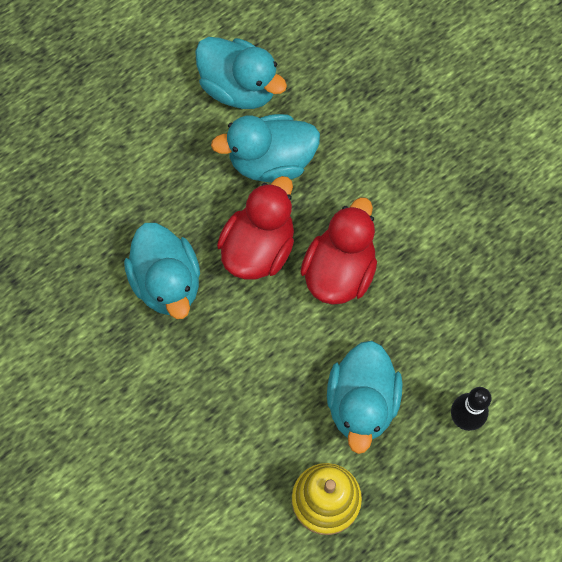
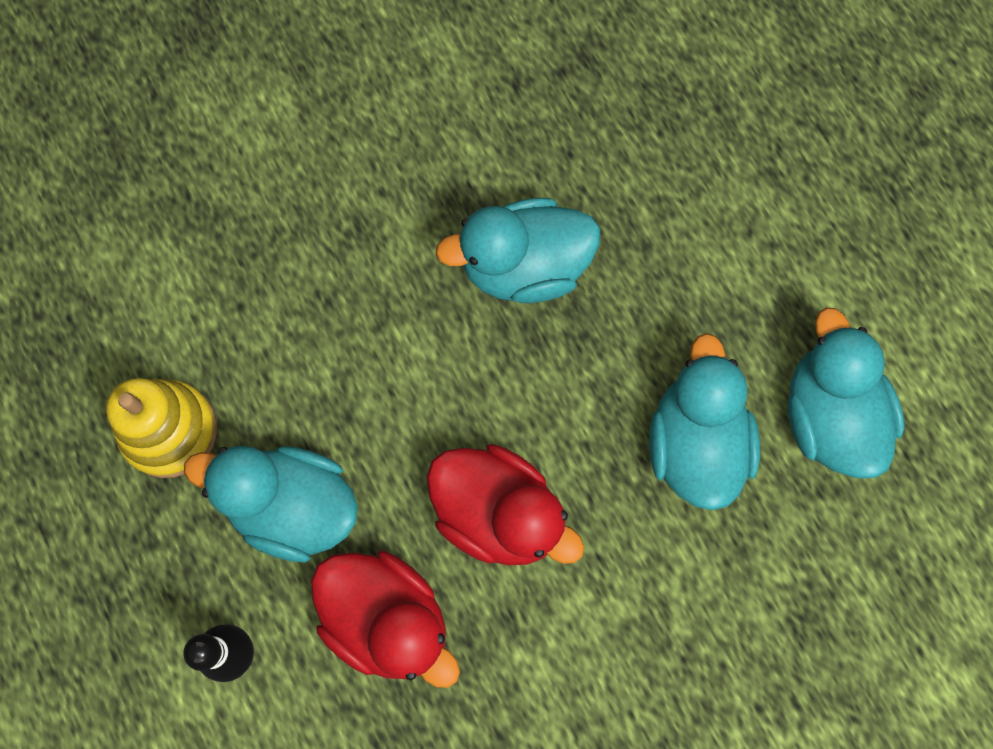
camera: 100 degrees right, 5 degrees up
(239, 88) = (829, 416): turquoise duck -> turquoise duck turned 120 degrees clockwise
(258, 248) = (555, 402): red duck -> red duck (387, 619)

